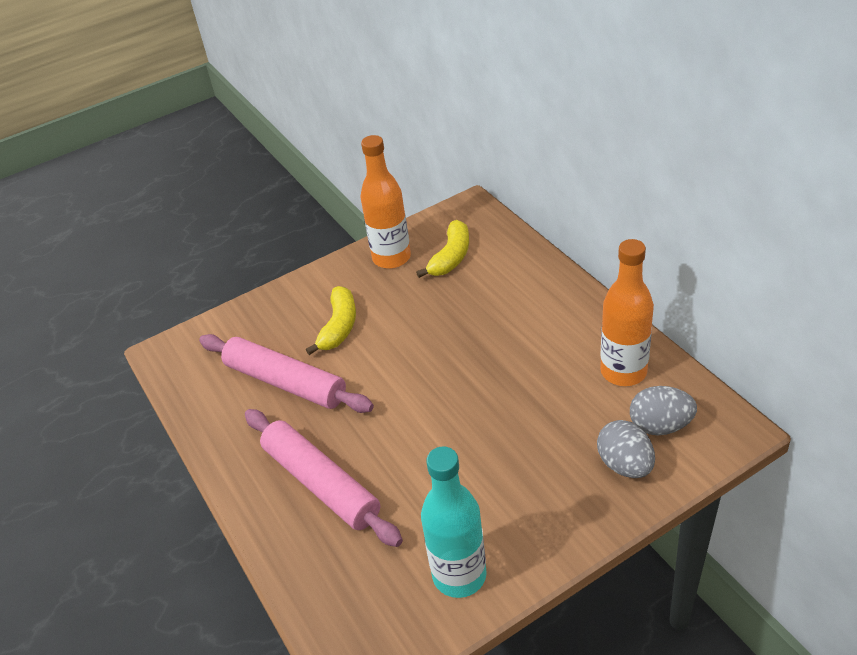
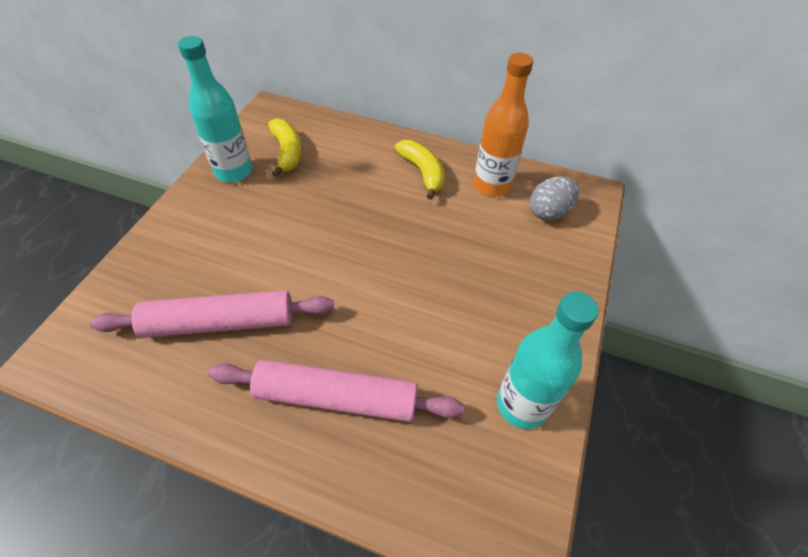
camera: 45 degrees left, 10 degrees up
(339, 327) = (233, 248): yellow banana -> yellow banana (423, 172)
(391, 258) = (234, 171): orange bottle -> turquoise bottle
(625, 465) = (553, 250): grey egg -> none

